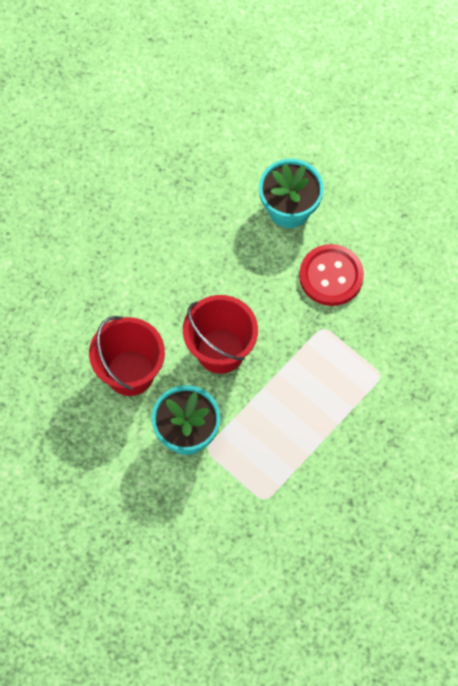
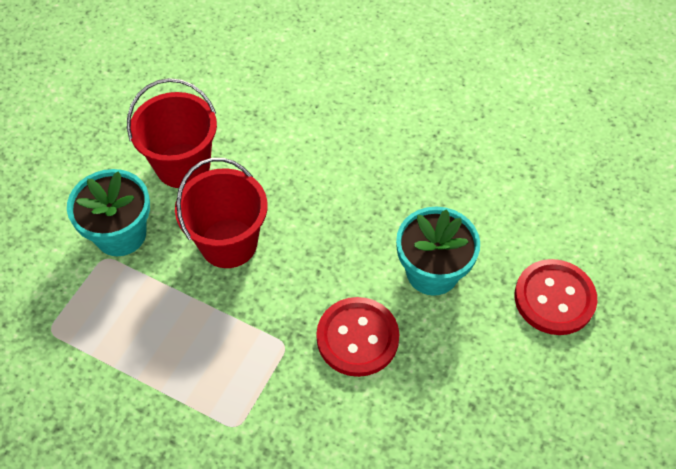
camera: 75 degrees right, 10 degrees down
(334, 134) = (554, 298): none -> red button

